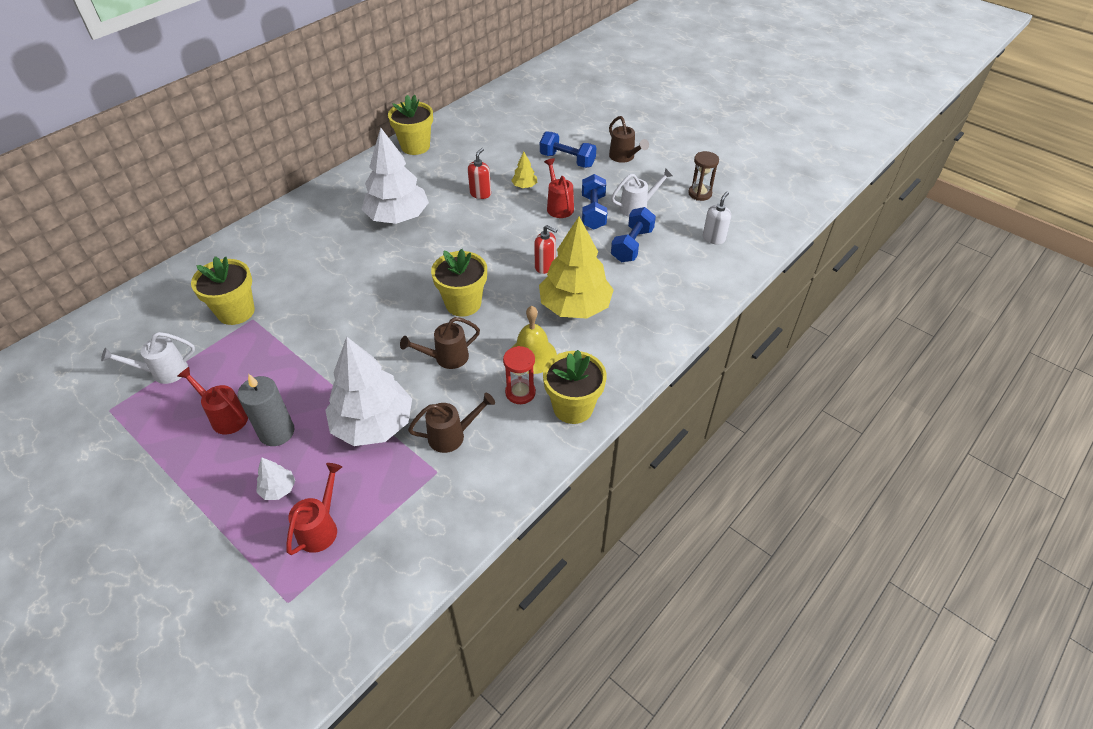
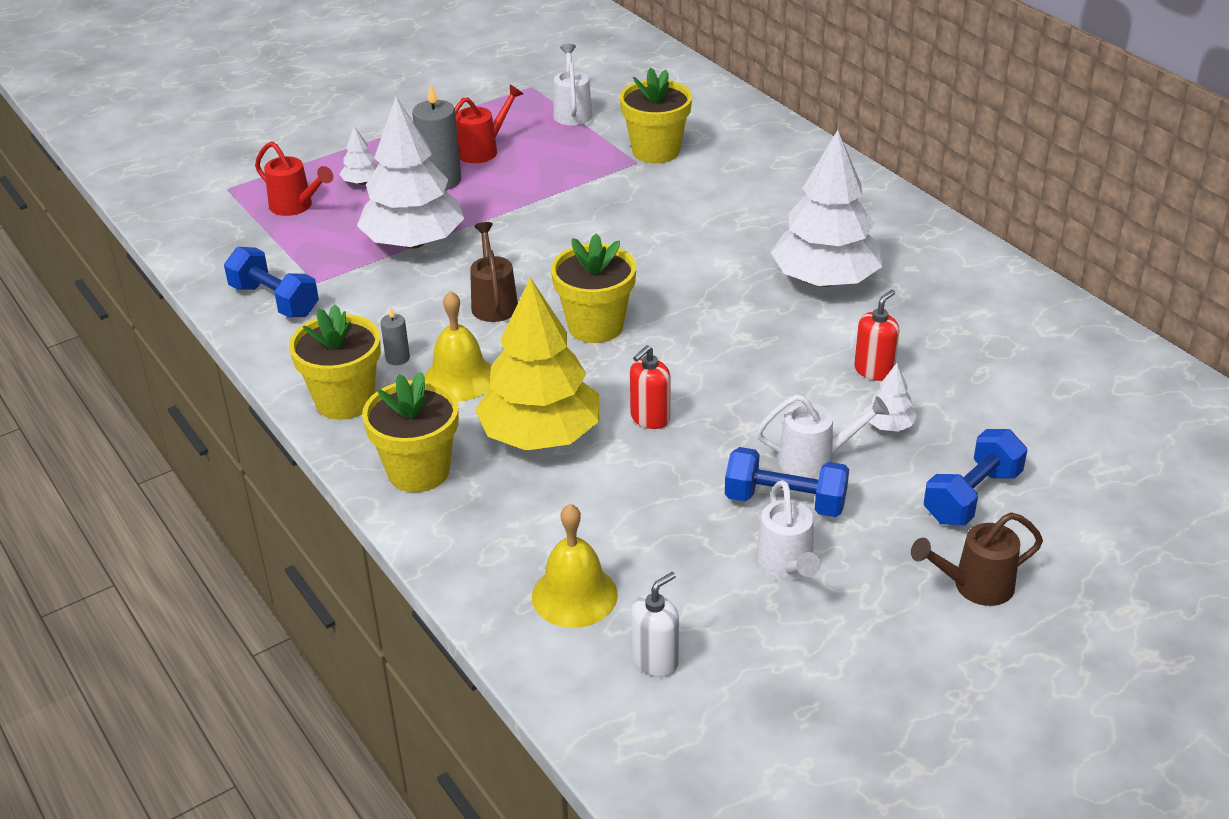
camera: 105 degrees right, 10 degrees down
(415, 146) = (1038, 310): yellow flower pot -> yellow flower pot (418, 471)
(452, 436) = (361, 297): brown watering can -> none
(480, 194) = (874, 370): red soap dispenser -> red soap dispenser turned 90 degrees counterclockwise
(520, 392) = (397, 358): red hourglass -> grey candle
(524, 186) = (889, 425): yellow tree -> white tree
(559, 206) = (814, 459): red watering can -> white watering can
(632, 245) = (671, 534): blue dumbbell -> blue dumbbell (274, 300)
(688, 270) = (574, 595): none -> yellow bell
(700, 193) = (814, 681): brown hourglass -> none
(714, 238) = (655, 660): white soap dispenser -> white soap dispenser turned 90 degrees counterclockwise

